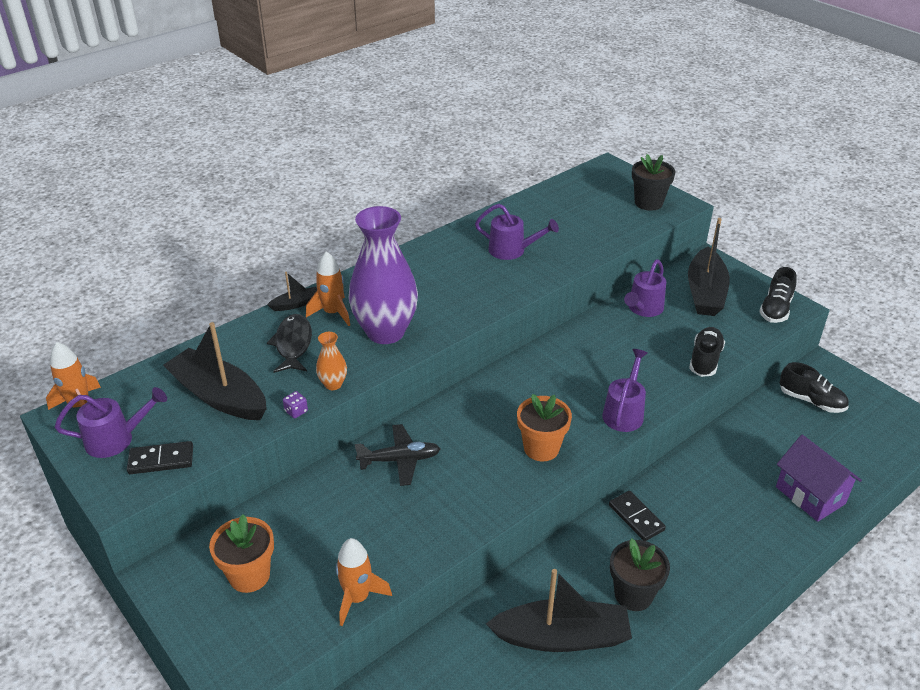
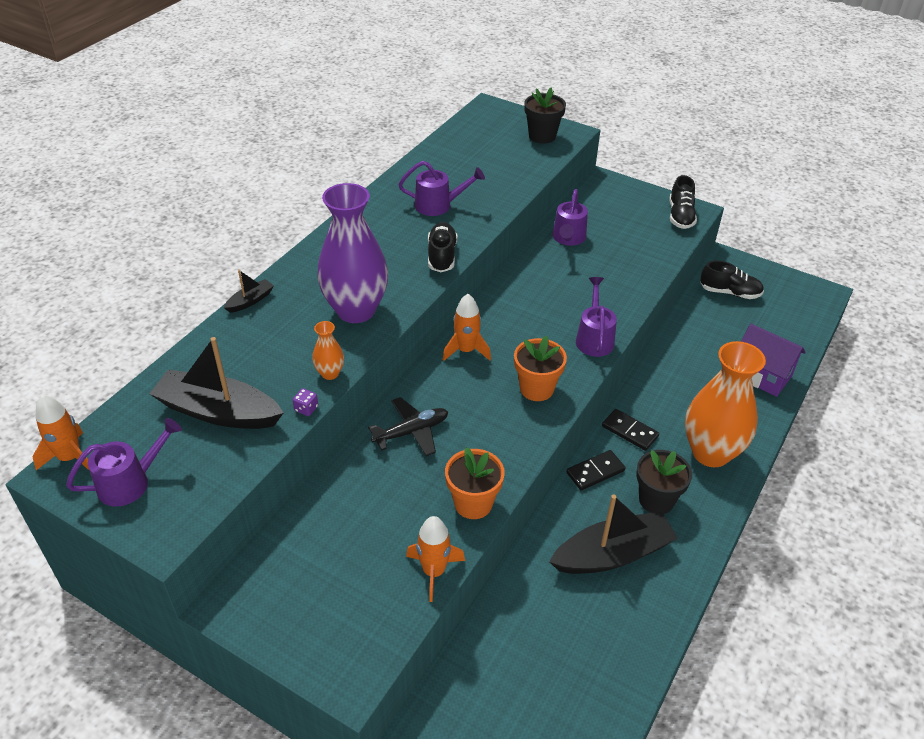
camera: 20 degrees left, 5 degrees up
(161, 460) = (191, 491): black domino -> black domino (595, 472)
(249, 575) = (319, 580): orange flower pot -> orange flower pot (473, 503)
(293, 344) = (268, 343): black fish -> none
(333, 313) = (293, 302): orange rocket -> orange rocket (466, 350)
(705, 292) = (615, 212): black boat -> none
(705, 360) = (642, 275): black shoe -> black shoe (442, 256)
(715, 562) = (710, 452): none -> orange vase

